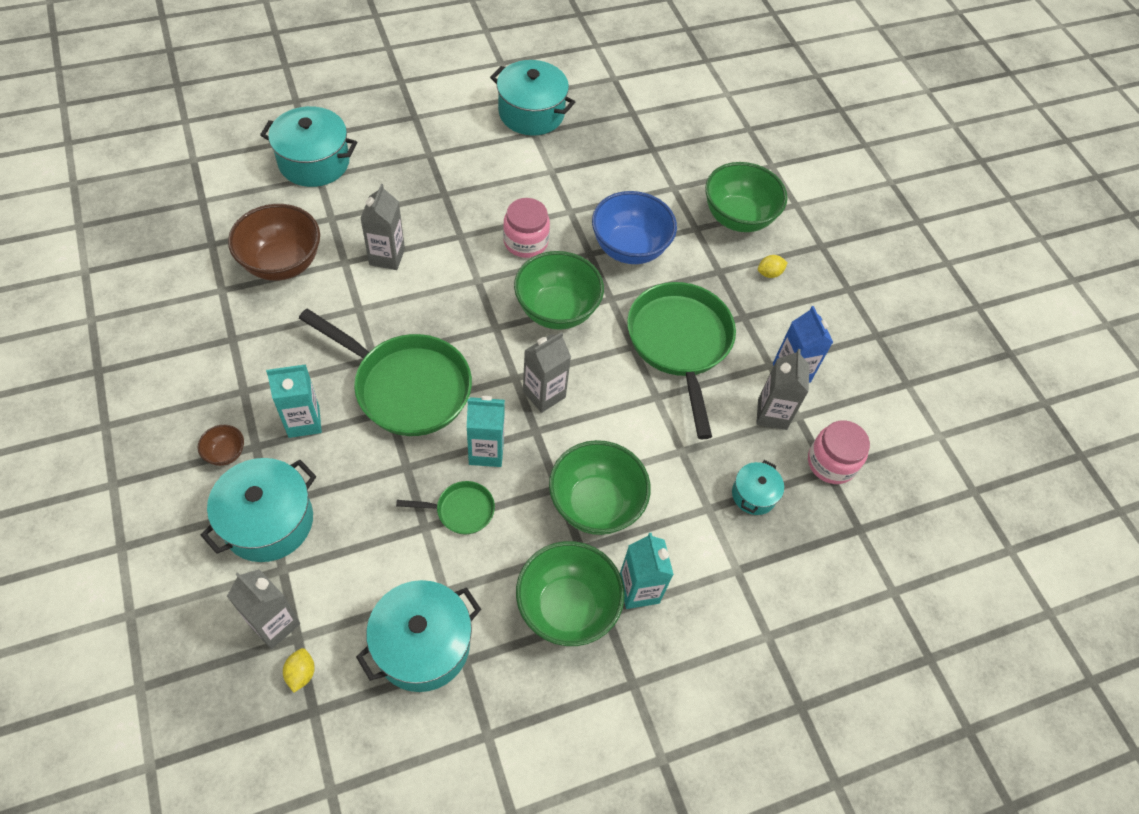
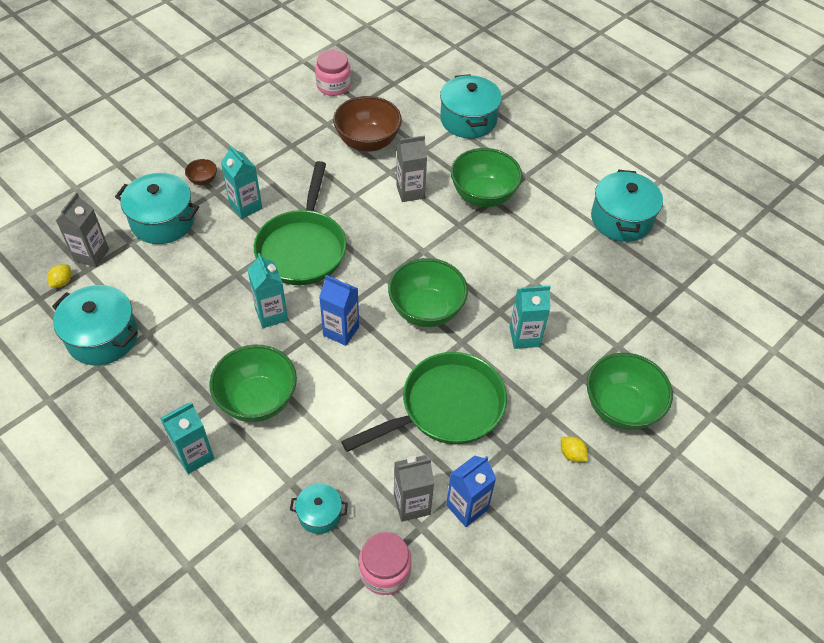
camera: 70 degrees right, 5 degrees down
(301, 673) = (62, 282): yellow lemon -> yellow lemon turned 45 degrees counterclockwise
(461, 510) = (215, 318): green pan -> none
(525, 242) = (481, 266): pink jar -> pink jar (333, 86)
(544, 394) = (341, 331): grey carton -> blue carton
(567, 607) = (161, 412): green bowl -> green bowl (483, 196)
(629, 248) = (524, 337): blue bowl -> turquoise carton

